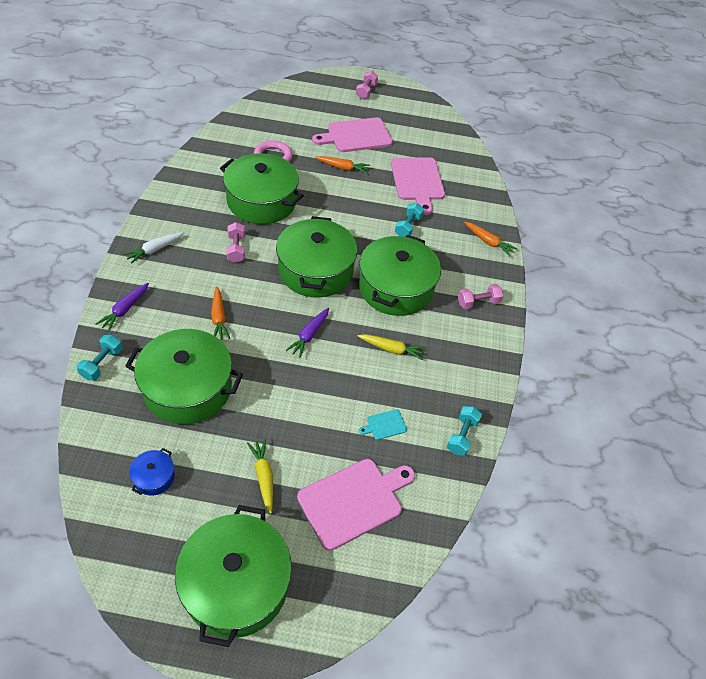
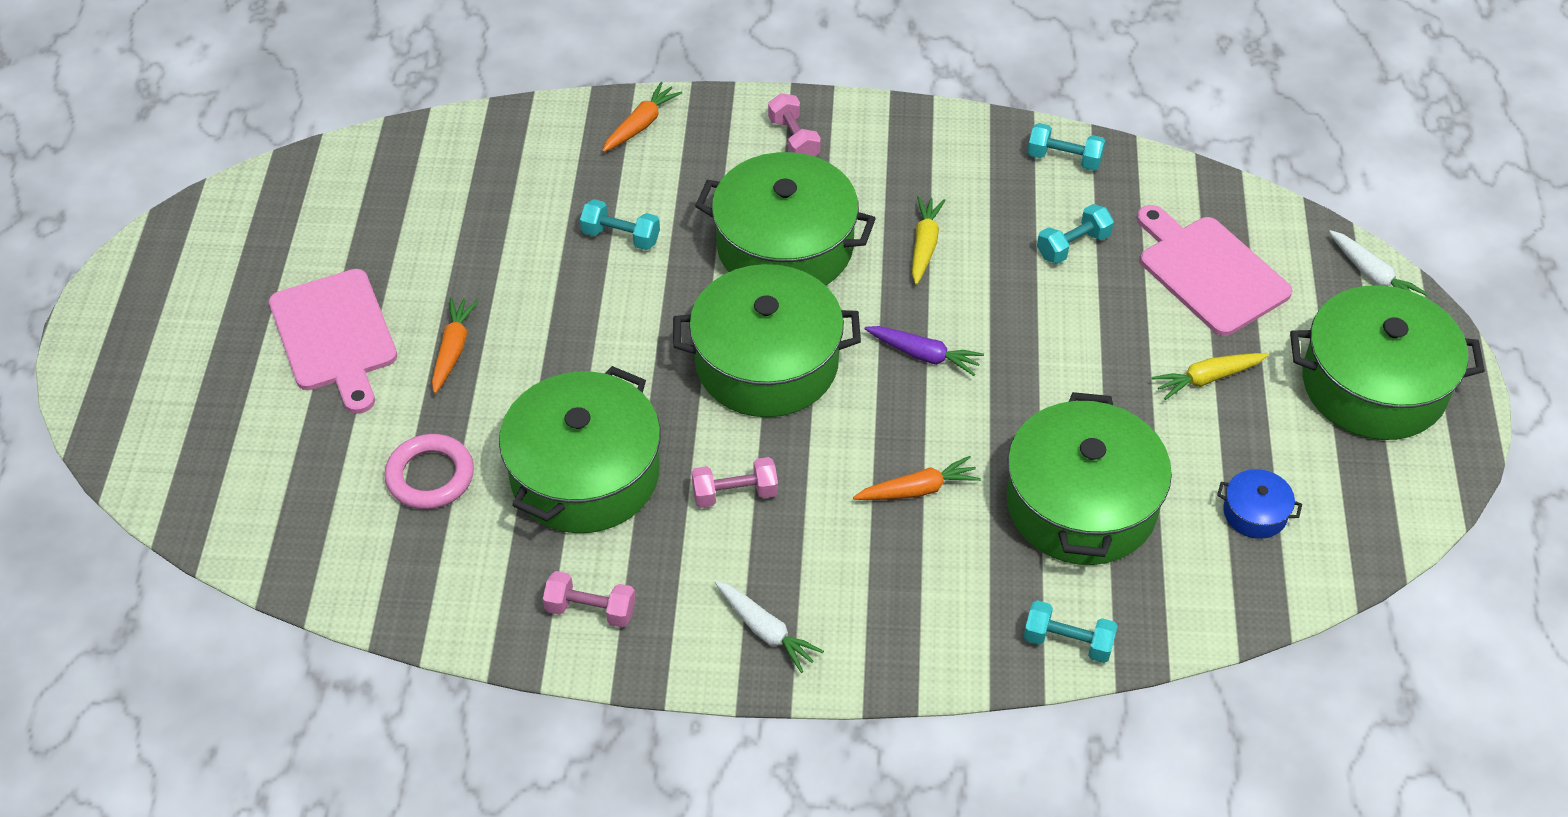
camera: 90 degrees left, 0 degrees up
(124, 310) = (936, 641): purple carrot -> none
(337, 616) = (1373, 275): none -> white carrot
(366, 91) = (155, 331): pink dumbbell -> pink dumbbell (590, 610)
(384, 425) = (1073, 246): turquoise cutting board -> turquoise dumbbell
(417, 181) = (482, 227): pink cutting board -> none

